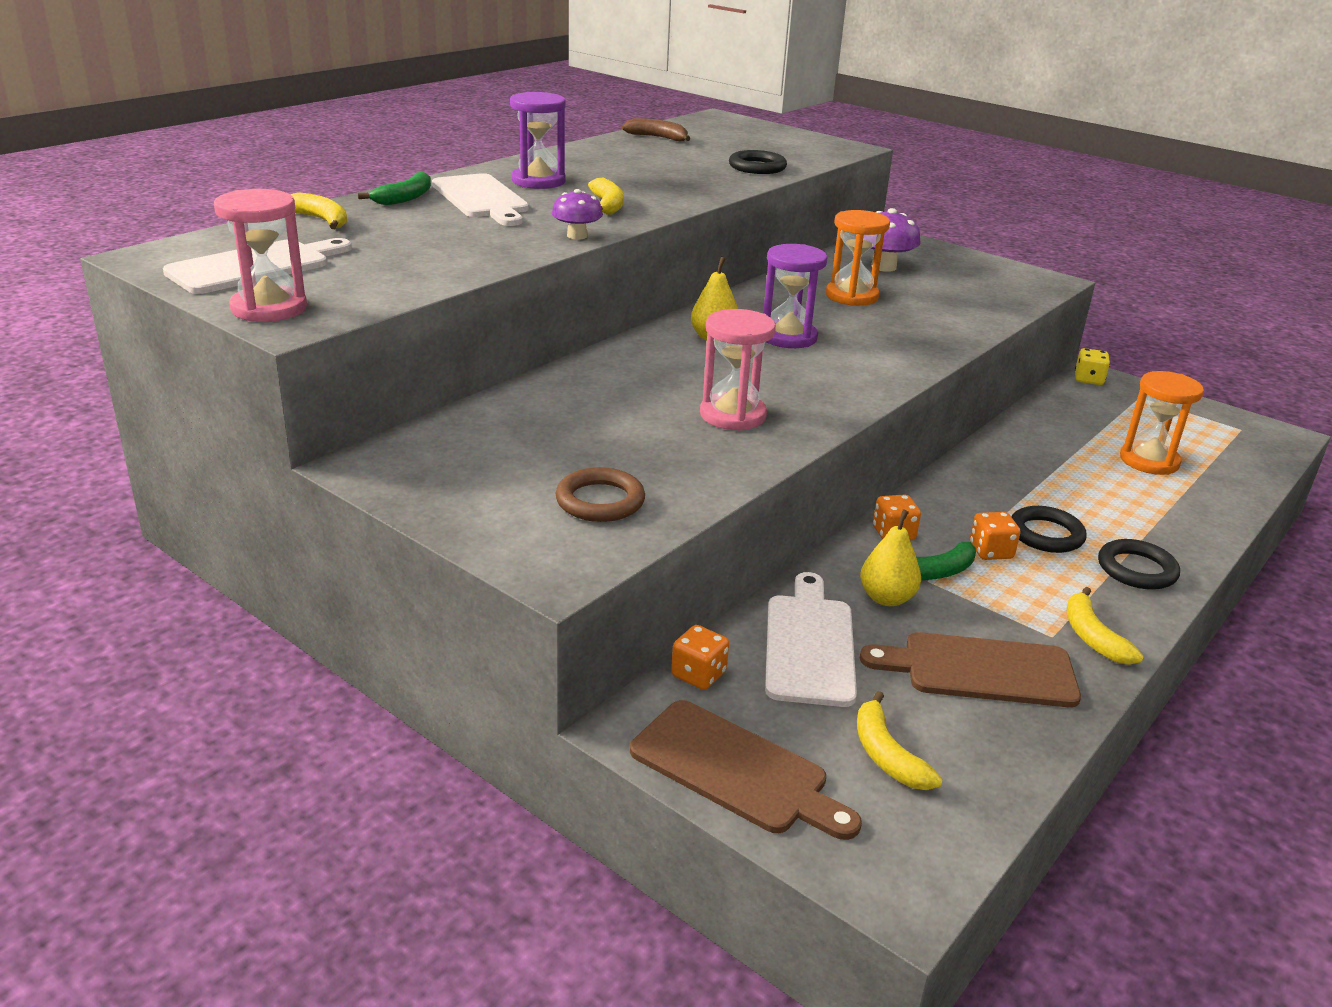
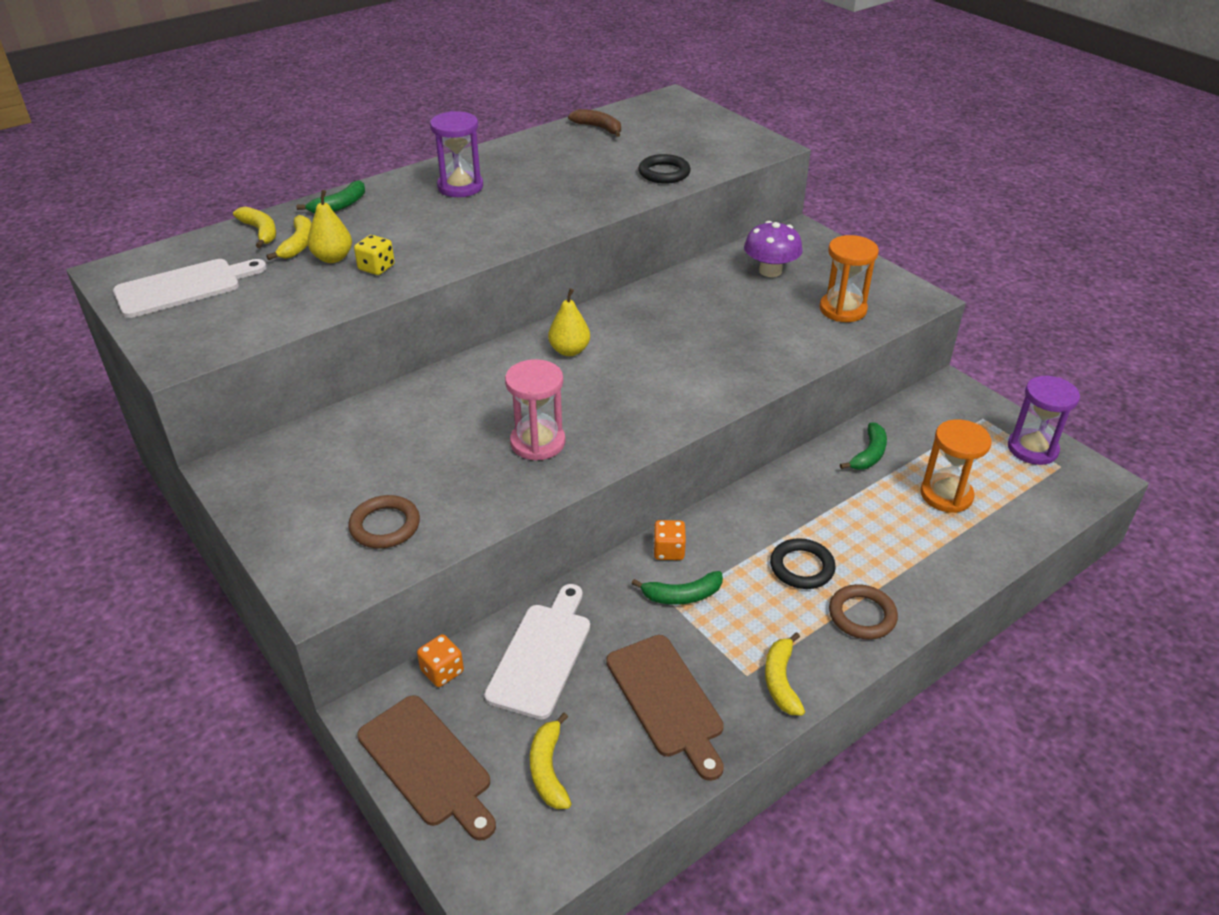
camera: 15 degrees right, 10 degrees up
(269, 308) = (170, 338): pink hourglass -> none
(481, 199) = (400, 209): white cutting board -> none
(577, 236) = (452, 262): purple mushroom -> none
(607, 205) = (500, 222): yellow banana -> yellow banana (298, 244)
(788, 337) = (634, 354): purple hourglass -> purple hourglass (1032, 449)
(852, 296) = (719, 307): orange hourglass -> orange hourglass (842, 309)
(886, 598) = (628, 617): yellow pear -> yellow pear (333, 258)
(980, 670) = (666, 700): brown cutting board -> brown cutting board turned 135 degrees counterclockwise
(990, 551) = (742, 580): orange dice -> none
(1049, 434) = (869, 454): none -> green banana
(1088, 379) = (944, 393): yellow dice -> yellow dice (376, 268)
(1136, 569) = (862, 615): black ring -> brown ring

